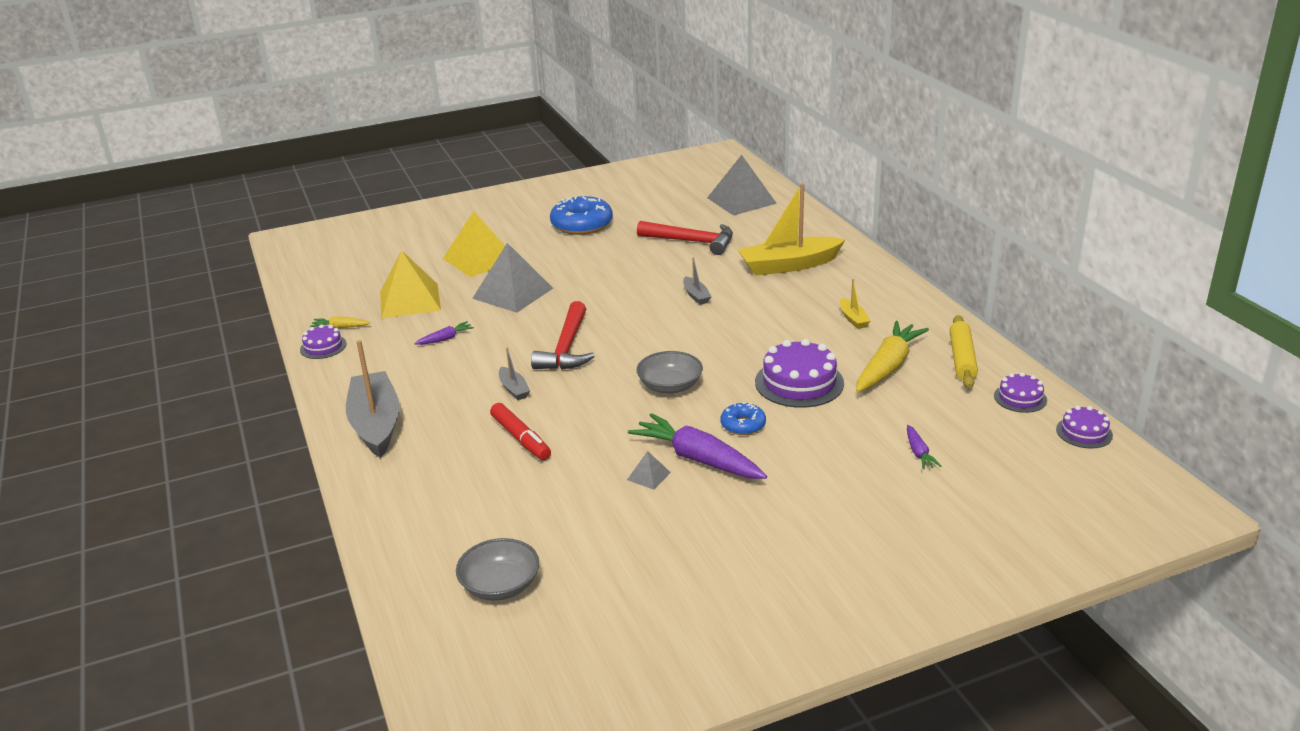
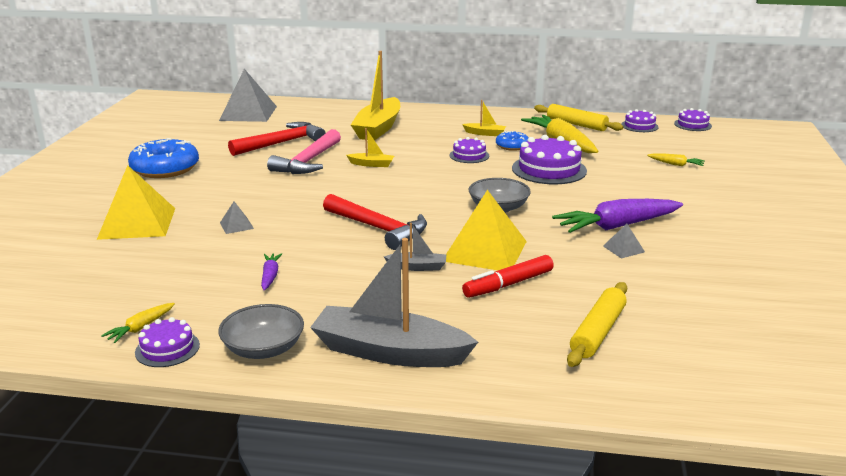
camera: 60 degrees left, 5 degrees down
(410, 300) = (155, 276): yellow pyramid -> yellow pyramid (485, 251)
(474, 504) = (598, 332): none -> yellow rolling pin
(500, 585) = (740, 350): grey bowl -> grey bowl (263, 349)
(512, 293) = (236, 225): grey pyramid -> grey pyramid, size x0.43
(521, 438) = (508, 284): red marker -> red marker turned 150 degrees clockwise
(666, 268) = (308, 161): none -> pink hammer
(696, 296) = (372, 164): grey boat -> yellow boat
(743, 425) = (585, 200): blue donut -> blue donut (512, 146)
(780, 331) = (469, 155): none -> purple cake
(918, 452) = (675, 164): purple carrot -> yellow carrot

